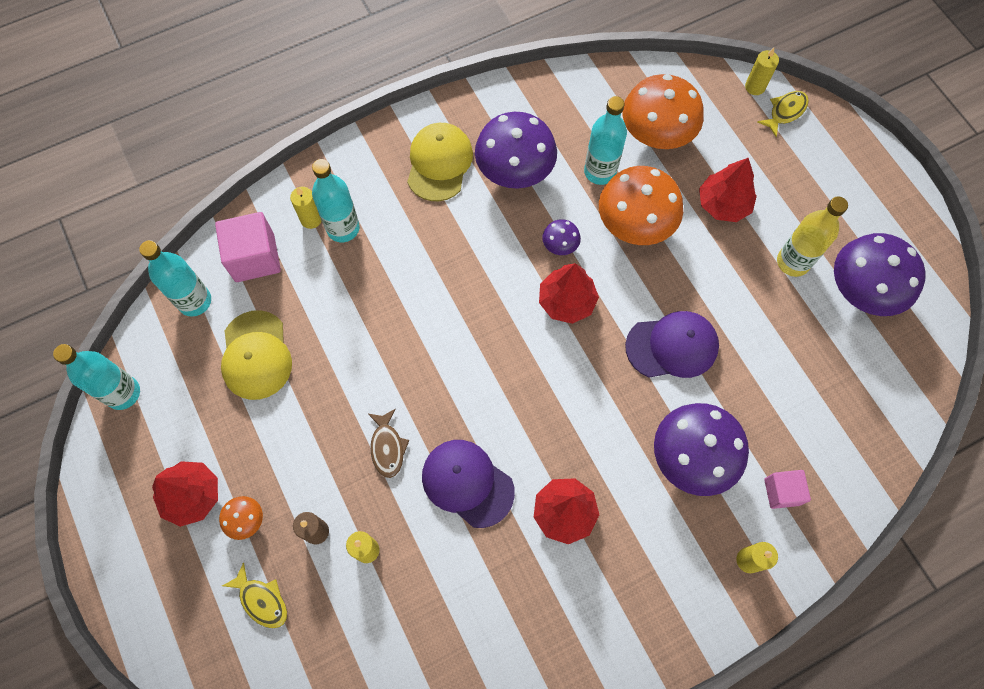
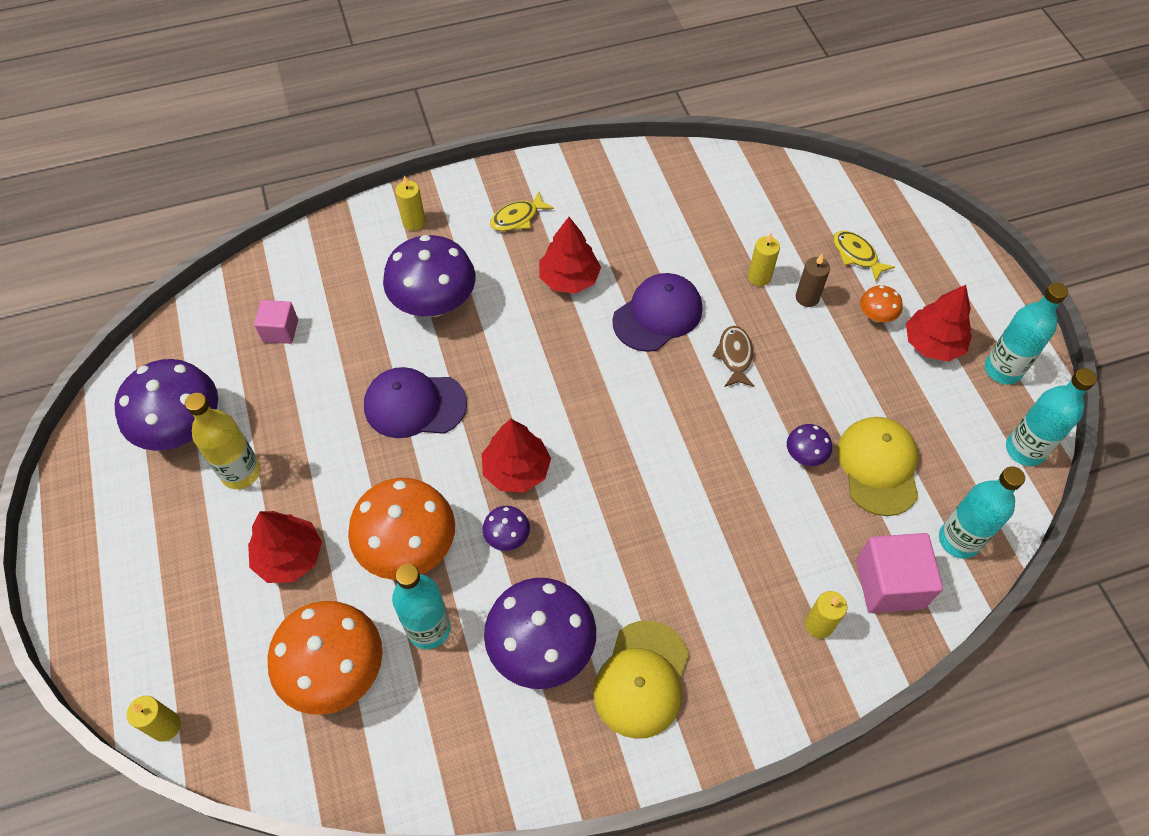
camera: 170 degrees left, 10 degrees down
(320, 355) = (805, 455): none -> purple mushroom
(343, 228) = (777, 604): turquoise bottle -> turquoise bottle (1002, 370)
(467, 483) = (657, 315): purple cap -> purple cap turned 90 degrees counterclockwise
(781, 492) = (360, 265): pink cube -> pink cube (280, 330)
(785, 112) = (145, 676): yellow fish -> yellow fish (517, 218)

